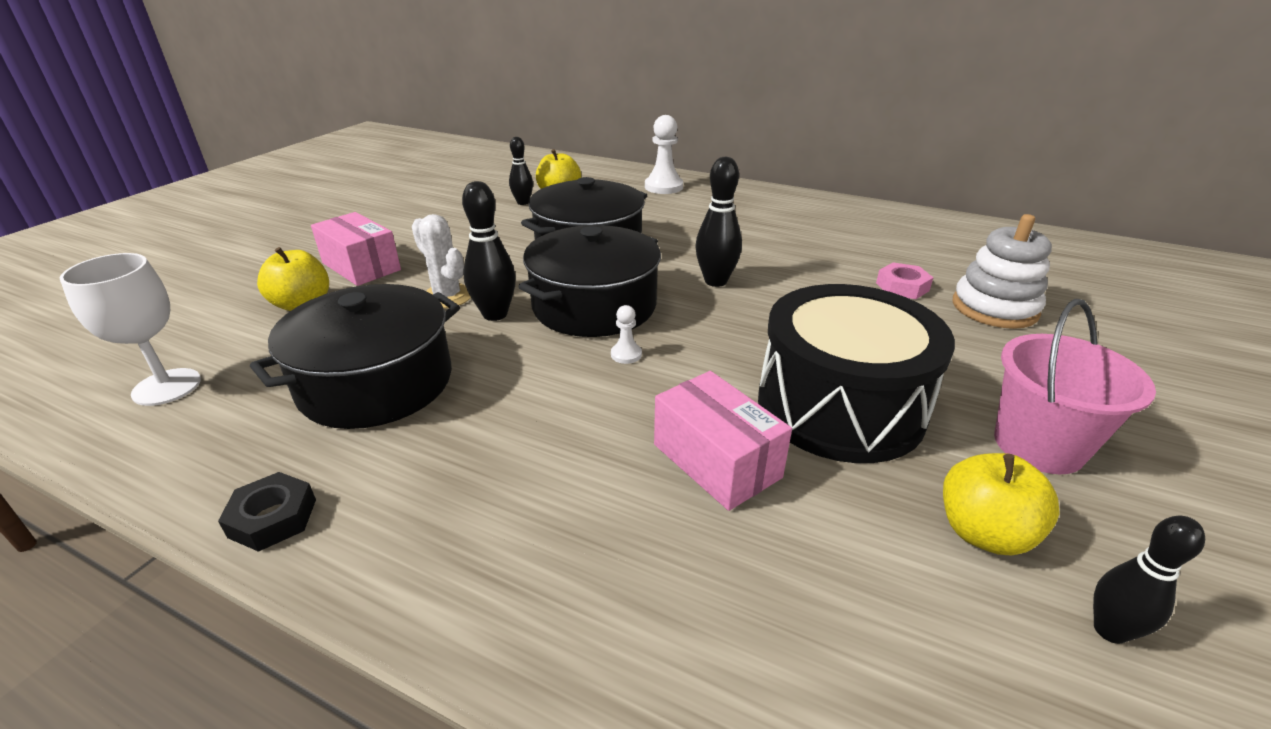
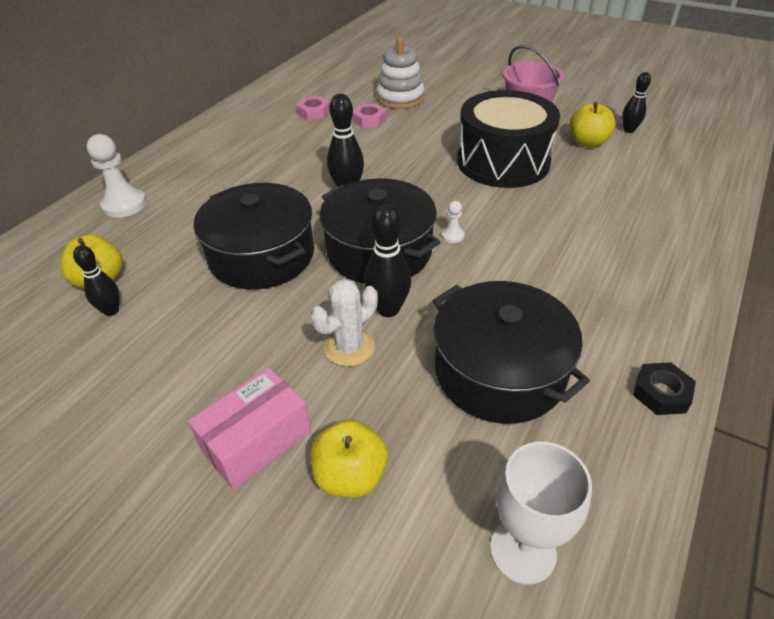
camera: 85 degrees left, 10 degrees up
(716, 461) = (558, 206): pink box -> none
(895, 249) = (314, 112): none -> pink nut

